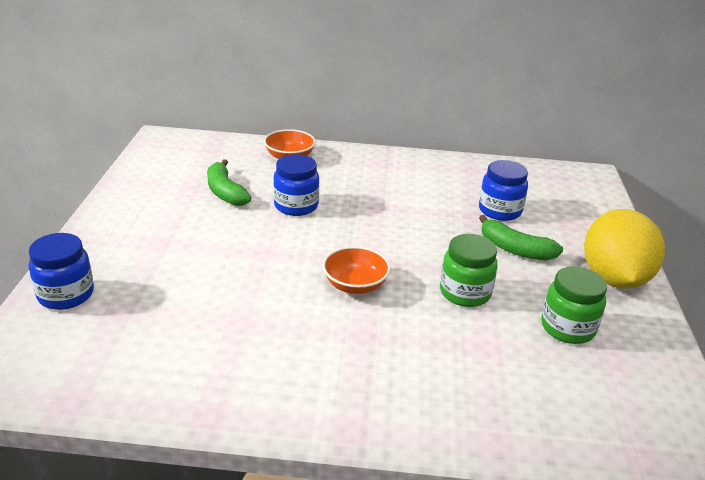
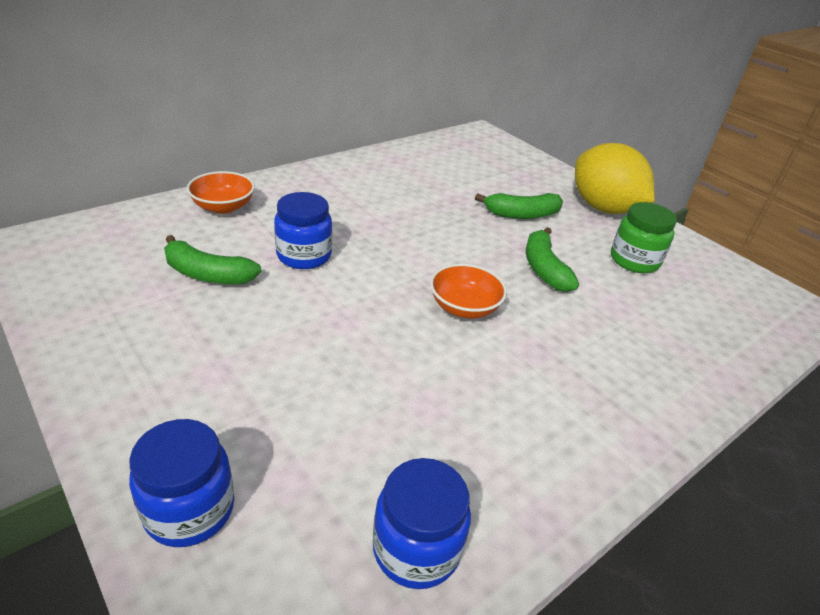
camera: 45 degrees left, 5 degrees up
(465, 293) = (544, 268): green jar -> green banana
(499, 211) = (468, 186): blue jar -> blue jar (416, 548)

